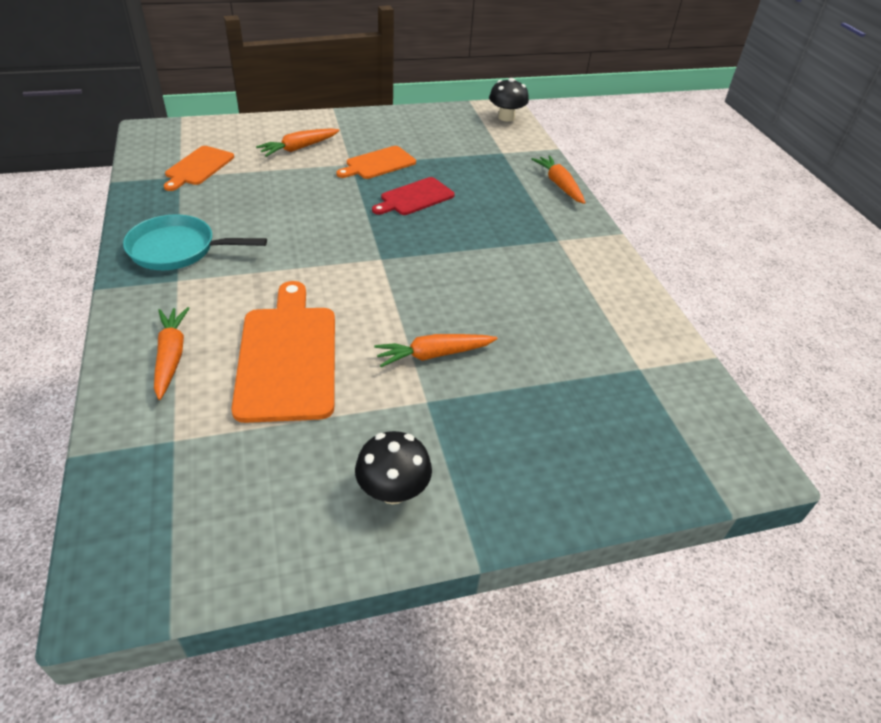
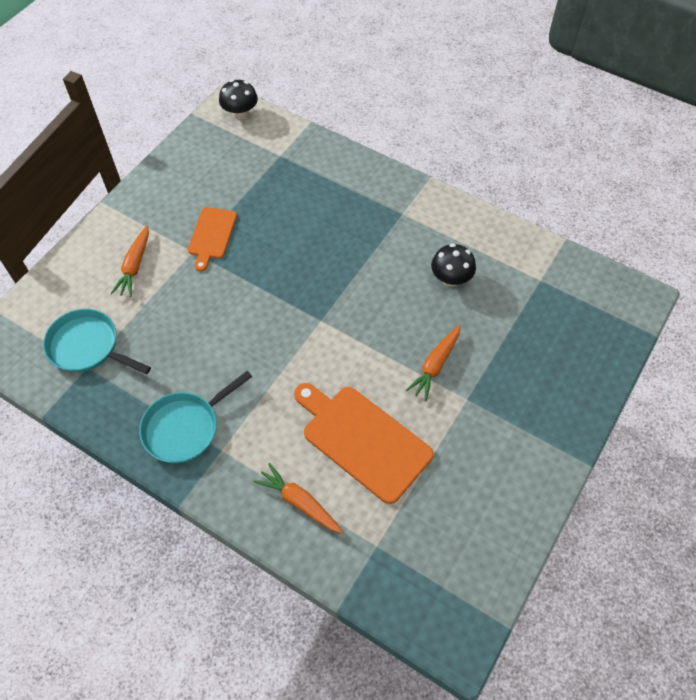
camera: 40 degrees left, 15 degrees up
(198, 167) = (88, 347): orange cutting board -> turquoise pan
(393, 490) = (513, 465): black mushroom -> black mushroom (451, 278)
(415, 198) = (276, 248): red cutting board -> none
(559, 185) = (350, 160): orange carrot -> none

